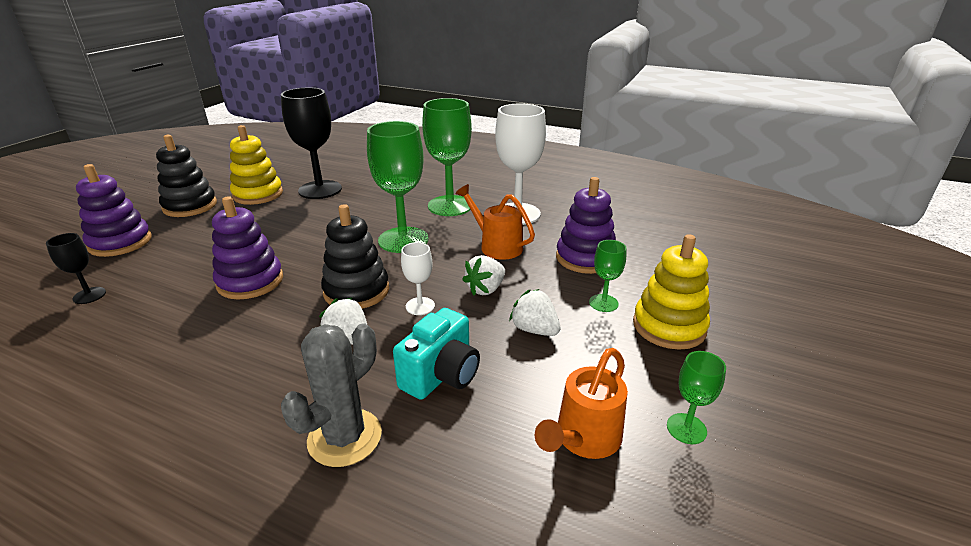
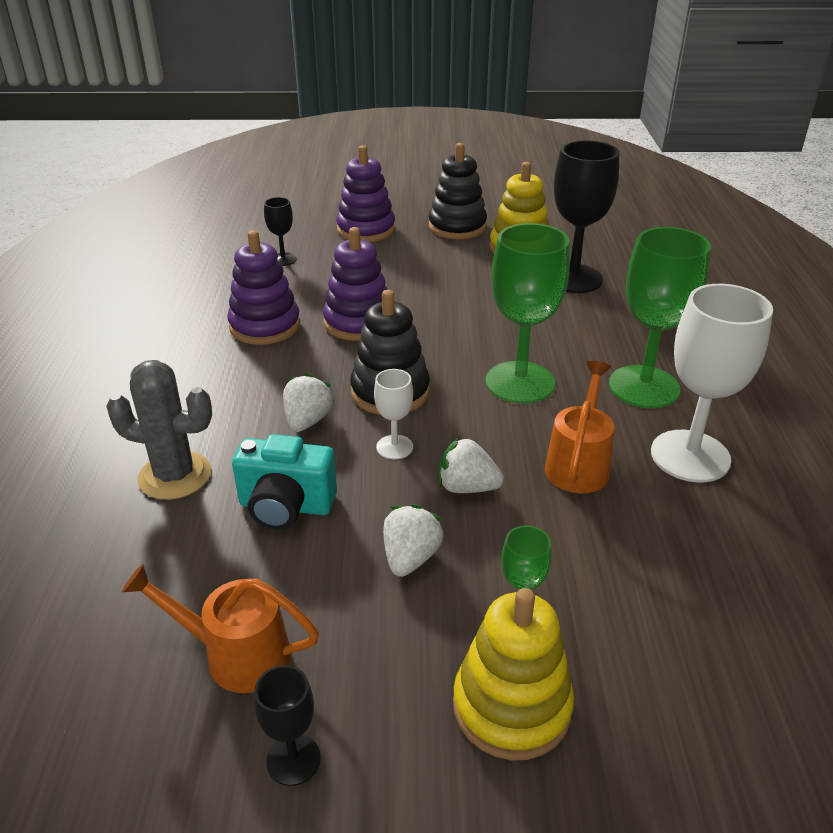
camera: 65 degrees right, 5 degrees up
(585, 258) = (628, 565): purple stacking toy -> purple stacking toy (265, 326)
(686, 428) = (293, 760): green goblet -> black goblet

